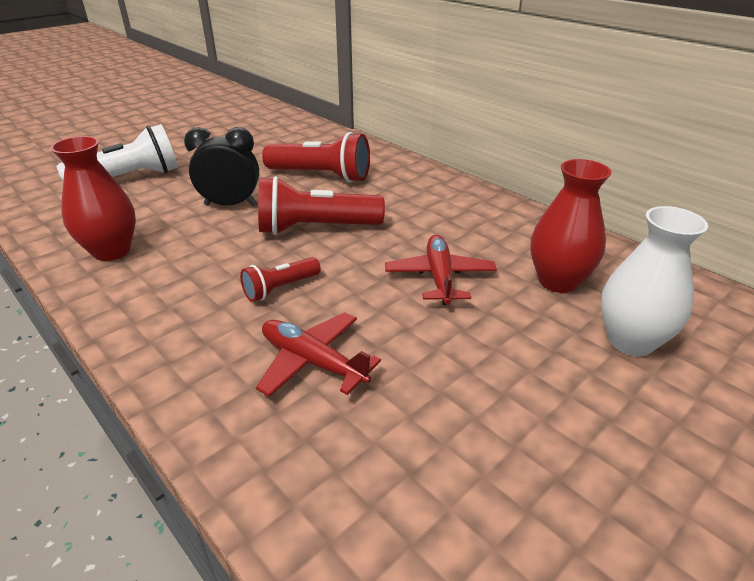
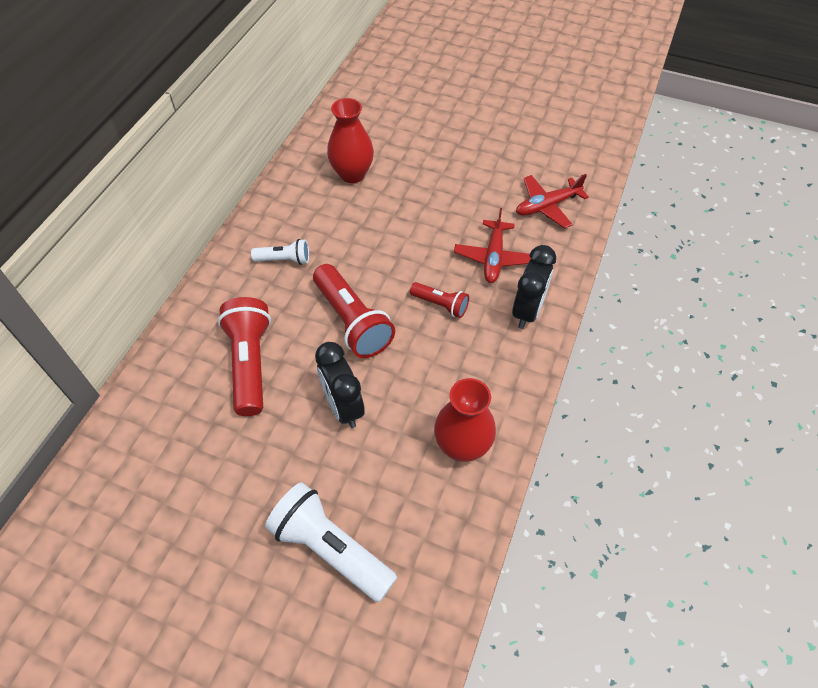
camera: 115 degrees left, 20 degrees up
(195, 359) = (527, 311): none -> black clock
(430, 209) = (284, 260): none -> white flashlight
(439, 277) = (379, 228): red plane -> red plane (547, 206)
(630, 341) = (395, 141): white vase -> none

